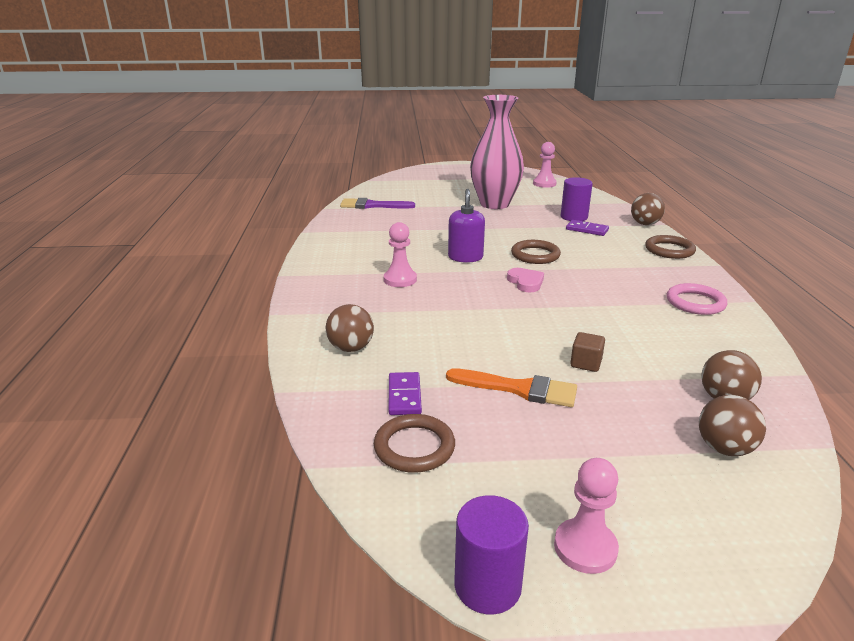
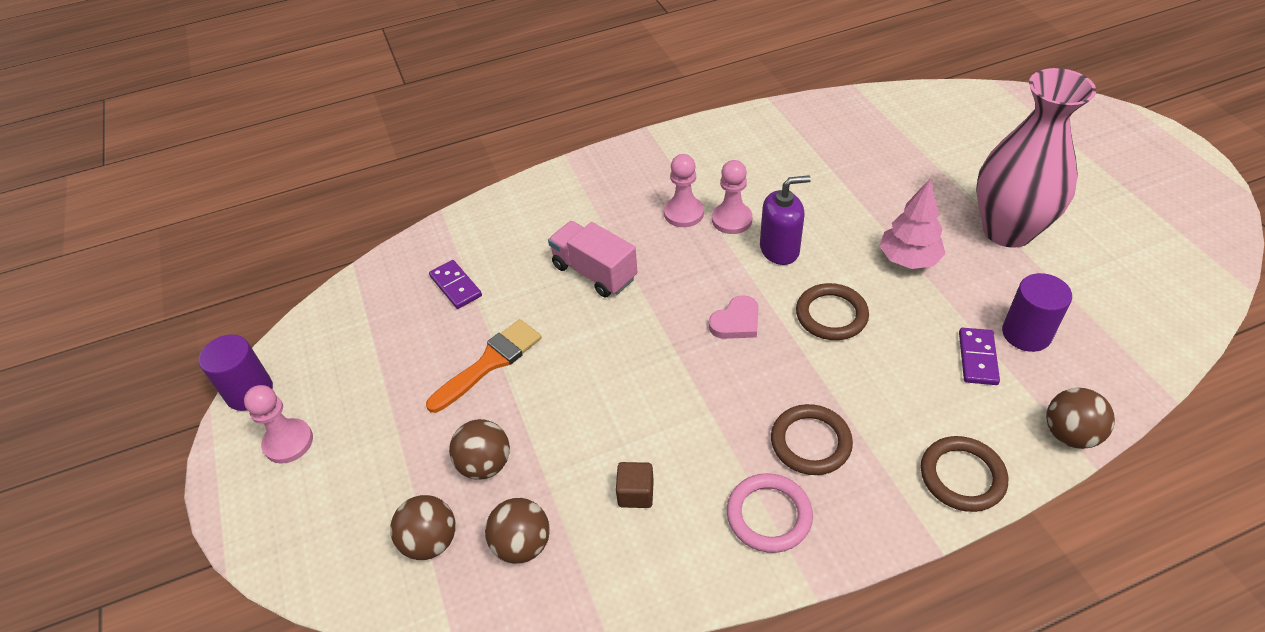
camera: 75 degrees right, 20 degrees up
(351, 348) = (522, 227): brown ball -> brown ball (485, 464)
(372, 205) = (896, 118): purple brush -> none
(404, 396) = (456, 286): purple domino -> purple domino turned 75 degrees clockwise
(414, 447) = (386, 313): brown ring -> brown ring (810, 442)
(438, 324) = (594, 272): none -> pink truck
(501, 228) = (908, 259): none -> pink tree
(519, 389) = (490, 363): orange brush -> orange brush turned 135 degrees counterclockwise
(544, 184) = (1175, 268): pink pawn -> pink pawn (732, 220)
(586, 363) = (556, 409): brown cube -> brown cube (635, 493)

